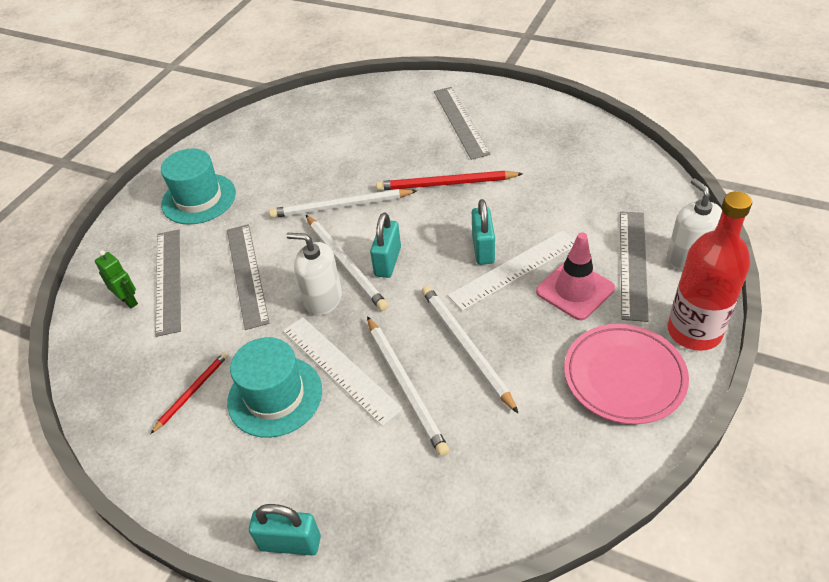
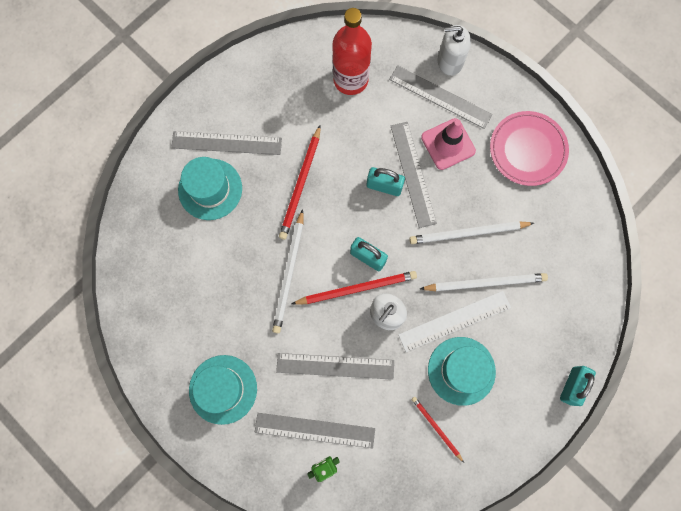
camera: 75 degrees left, 30 degrees up
(345, 264) = (357, 288): white pencil -> red pencil
(405, 127) = (210, 189): none -> turquoise hat
(514, 269) = (413, 174): white ruler -> grey ruler
(694, 331) = (510, 92): red bottle -> red bottle (350, 79)

